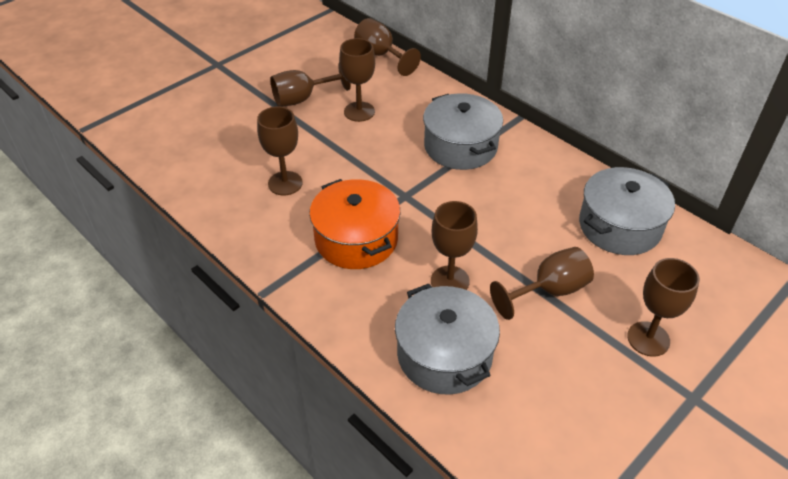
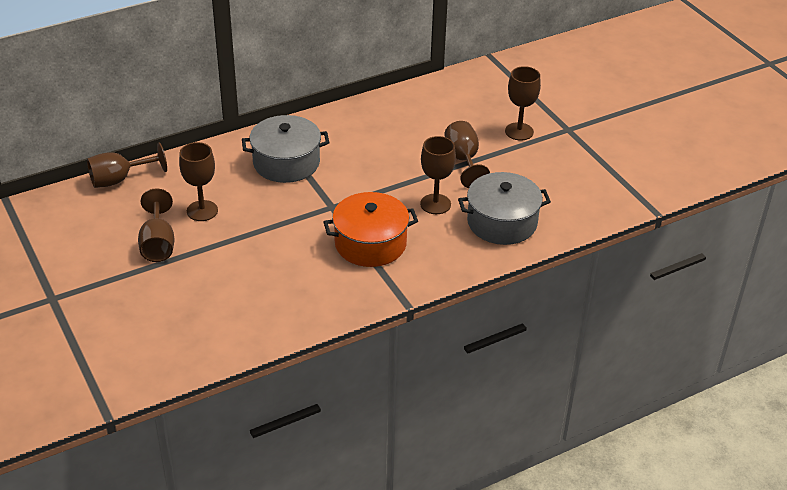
camera: 75 degrees left, 5 degrees down
(285, 183) = (280, 274): brown goblet -> none
(619, 226) = (416, 111): grey pot -> none

